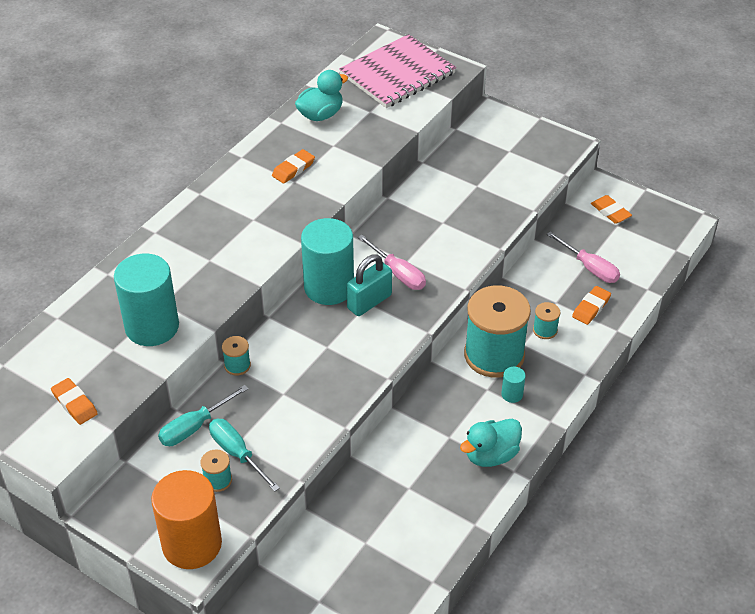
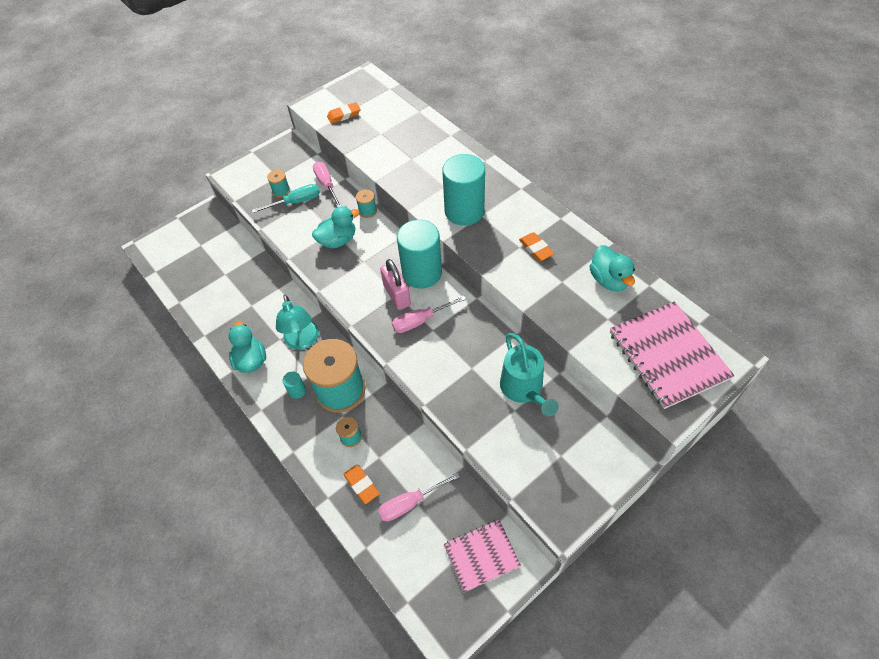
camera: 110 degrees right, 10 degrees up
(152, 327) = (392, 152): turquoise cylinder -> turquoise cylinder (464, 211)
(192, 544) = (244, 175): orange cylinder -> none
(194, 427) = (326, 185): turquoise screwdriver -> pink screwdriver
(299, 382) = (338, 240): none -> turquoise duck
(369, 302) = (397, 295): turquoise padlock -> pink padlock
(443, 411) = (303, 341): none -> turquoise lamp
(452, 182) = (524, 389): none -> turquoise watering can
(610, 212) = (481, 555): orange eraser -> pink notebook

